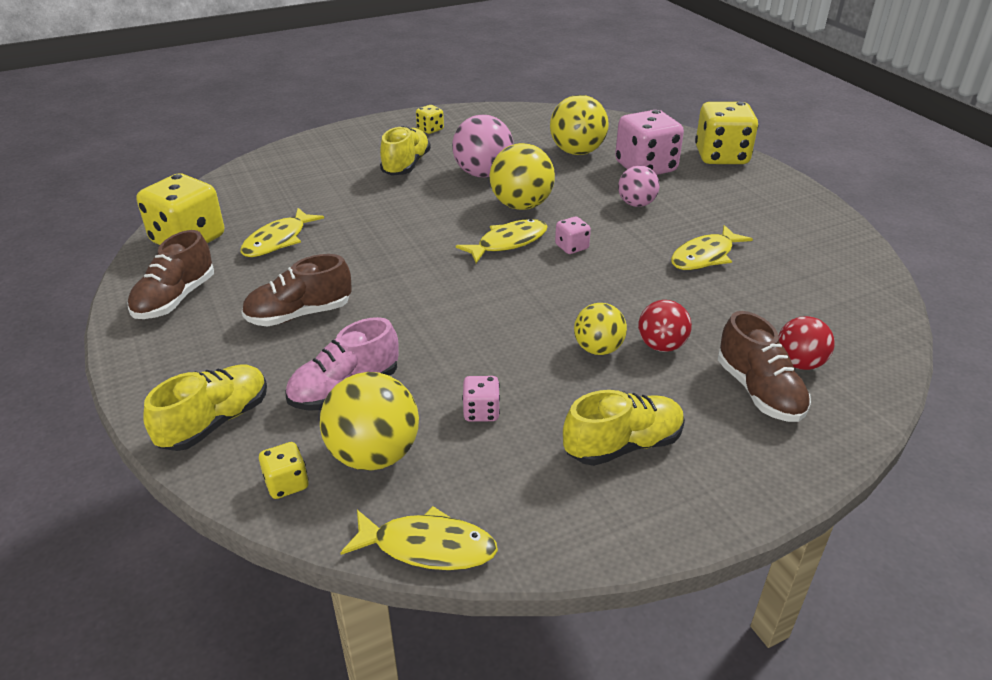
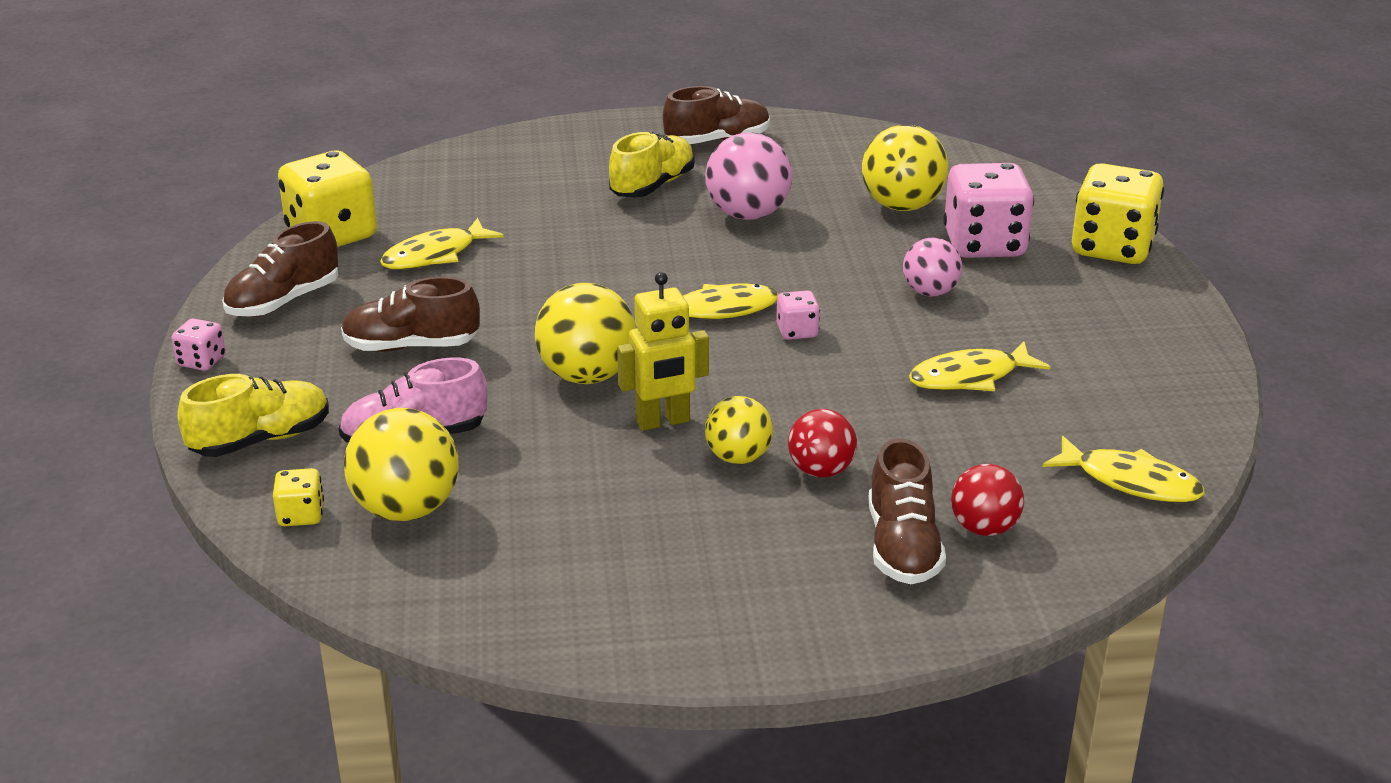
camera: 20 degrees right, 5 degrees down
(427, 547) = (408, 606): yellow fish -> yellow fish (1130, 481)
(430, 129) = (717, 141): yellow dice -> brown shoe
(481, 412) = (551, 494): pink dice -> pink dice (201, 361)
(521, 205) = (769, 266): yellow ball -> yellow ball (587, 376)
(526, 333) = (663, 422): none -> yellow robot
(623, 445) = (689, 564): yellow shoe -> none

